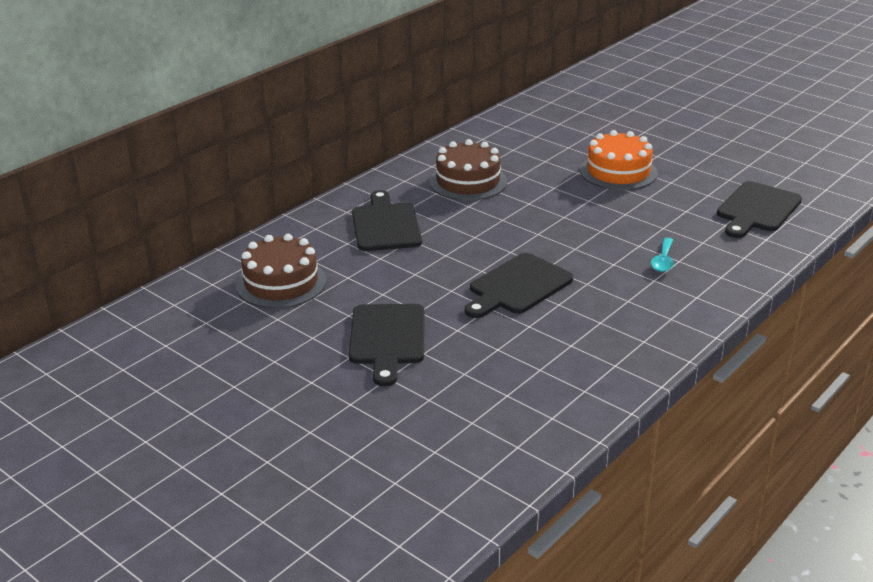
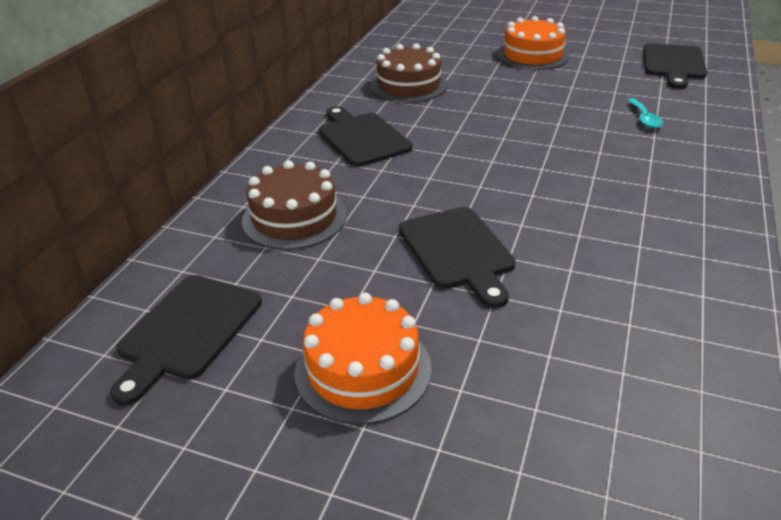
camera: 20 degrees left, 5 degrees up
(253, 402) = (363, 369): none -> orange cake
(517, 286) = (540, 168): black cutting board -> black cutting board (187, 331)

